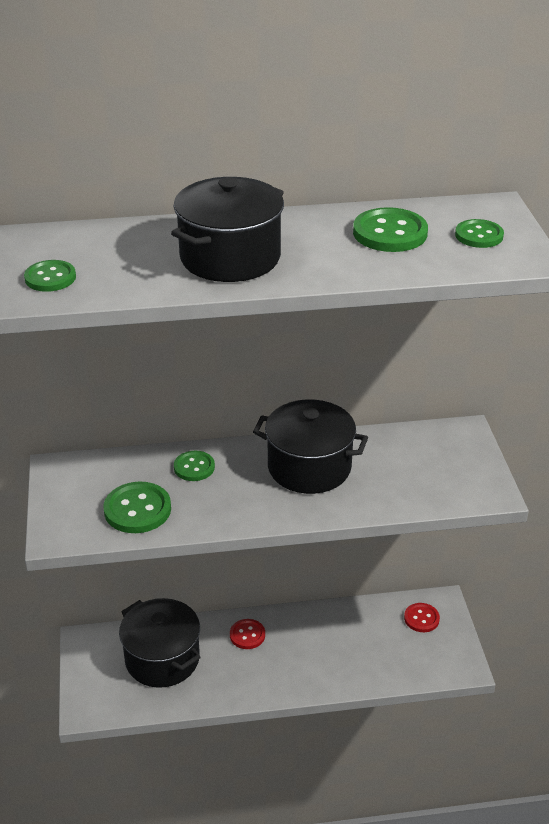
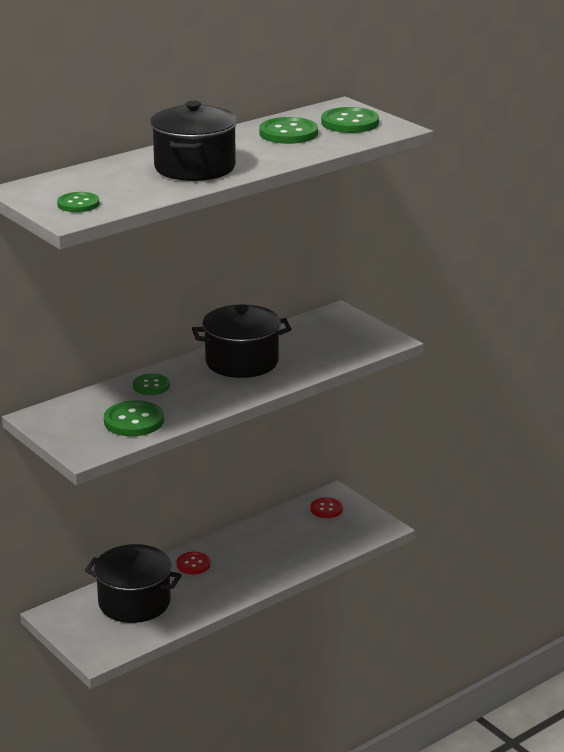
camera: 30 degrees left, 10 degrees down
(479, 235) = (350, 123): green button -> green button, size x1.56

